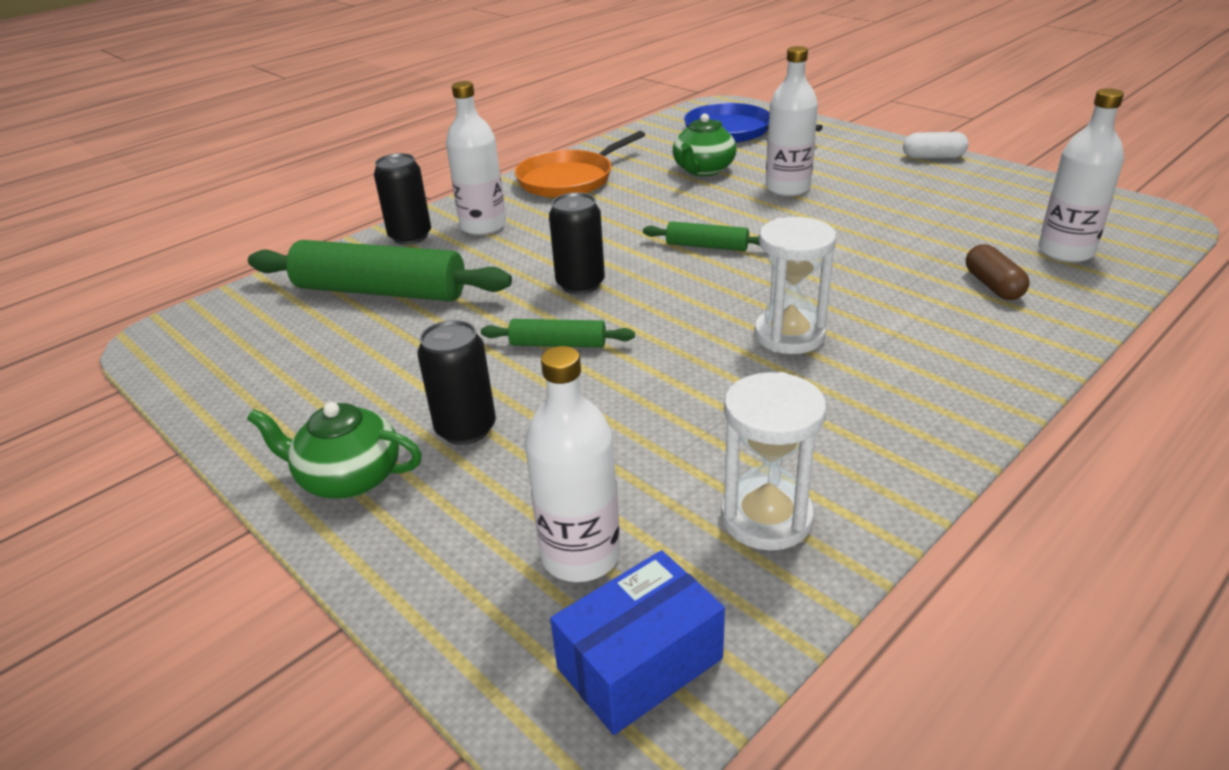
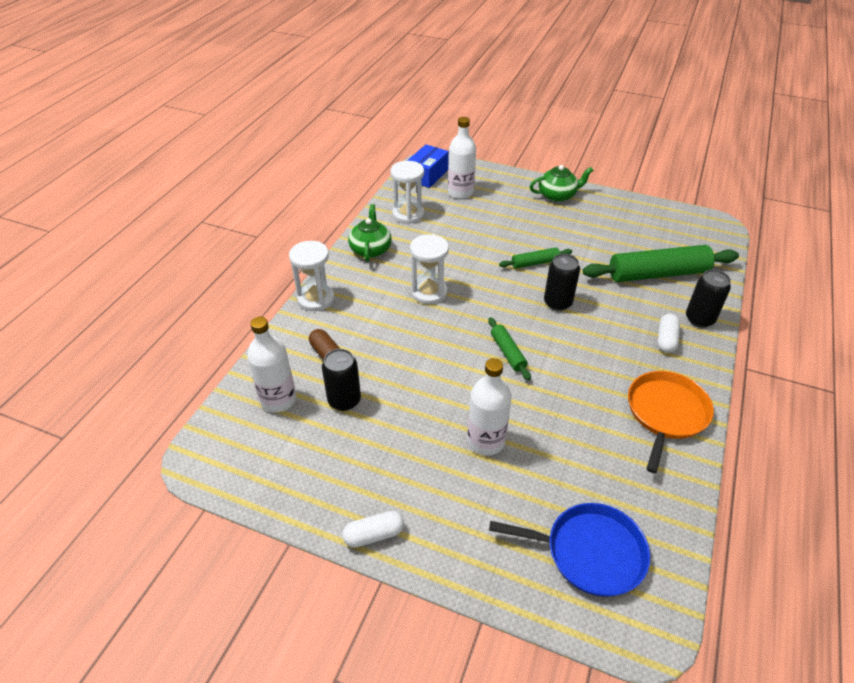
camera: 155 degrees right, 10 degrees up
(466, 429) = (535, 219): black can -> black can (344, 400)
(483, 226) = (666, 339): white bottle -> white capsule
(703, 170) = (569, 456): green teapot -> green teapot (370, 249)
(707, 246) = (507, 352): green rolling pin -> green rolling pin turned 75 degrees clockwise
(1023, 364) = (316, 299): none -> white hourglass

